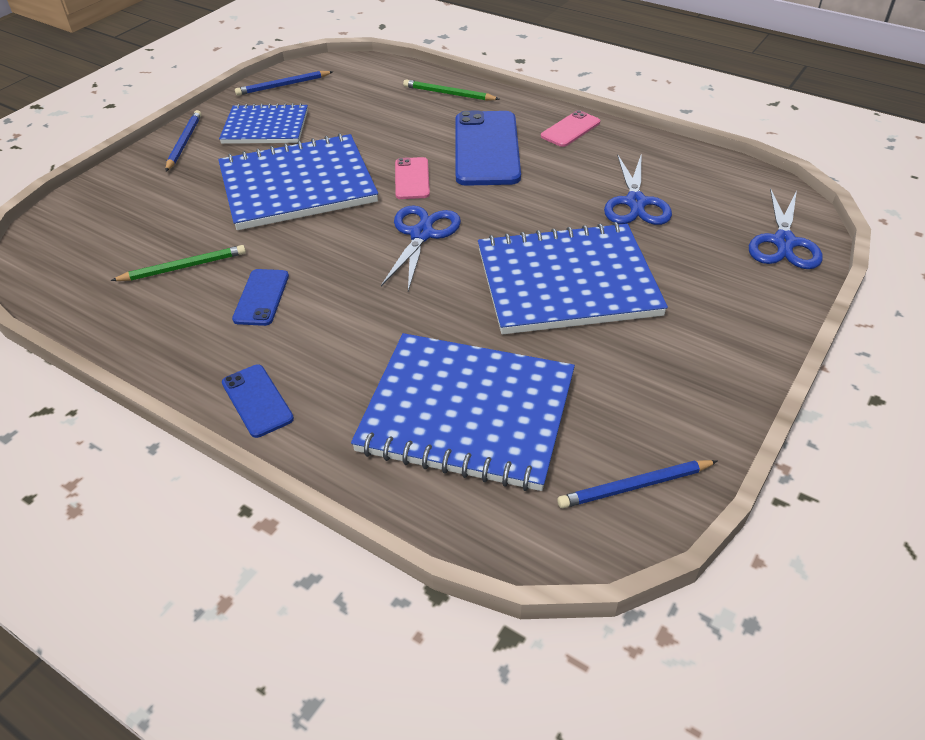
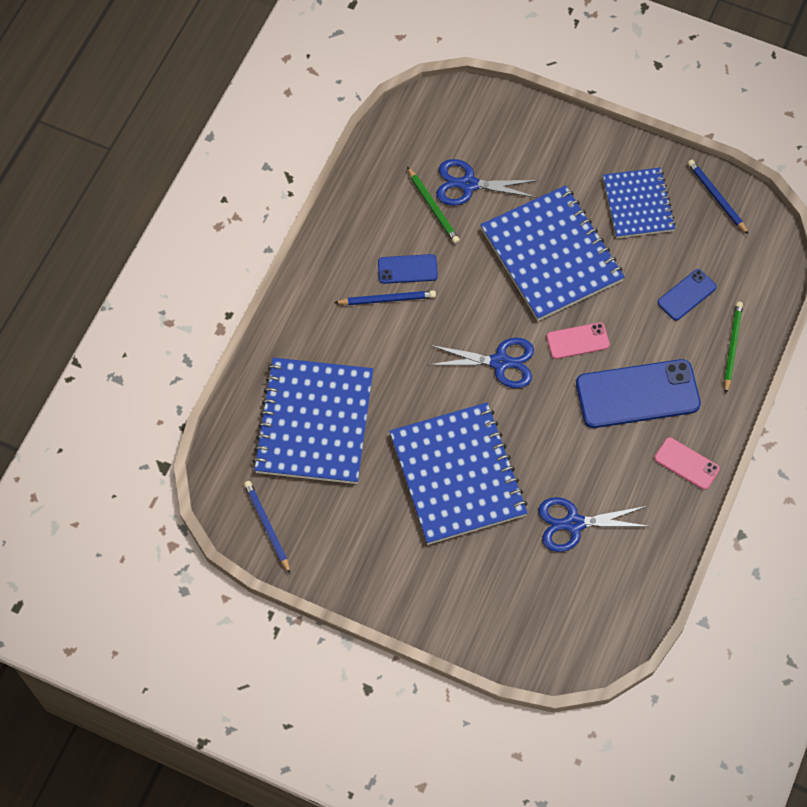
camera: 80 degrees right, 20 degrees up
(184, 143) = (599, 149): blue pencil -> blue pencil (387, 299)
(257, 400) = (308, 296): blue phone -> blue phone (687, 295)
(784, 242) = (536, 641): blue scissors -> blue scissors (468, 184)

